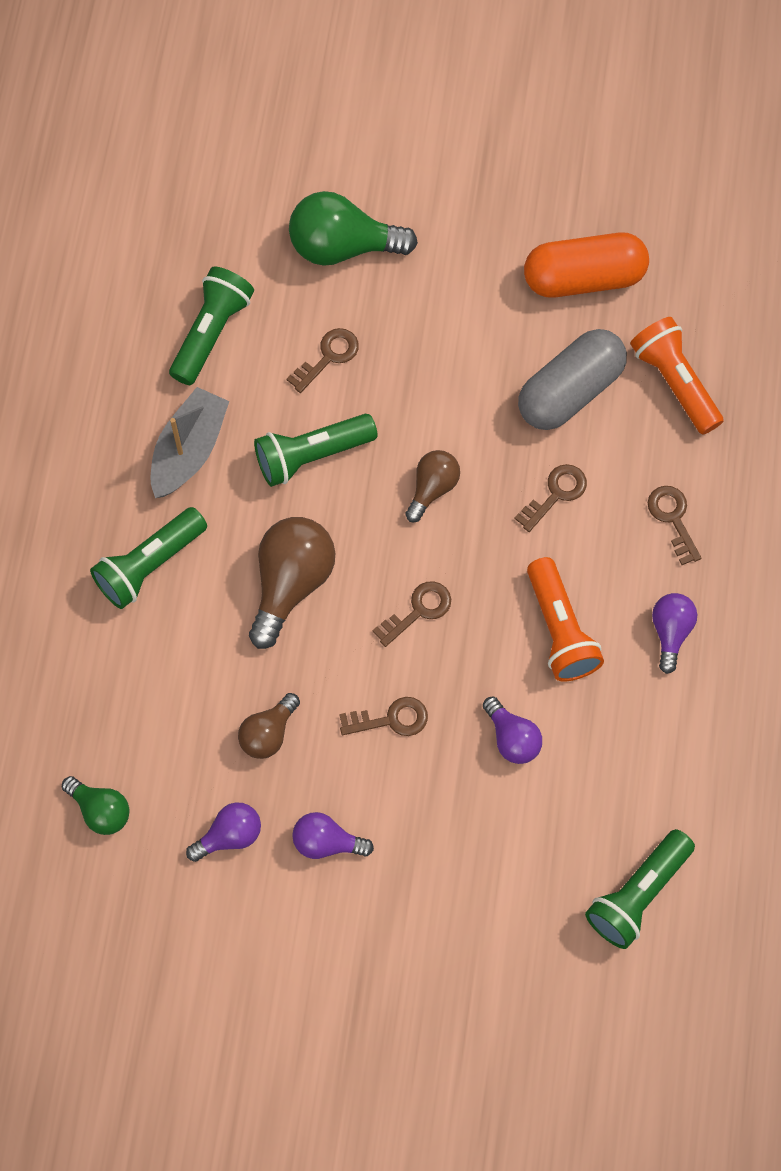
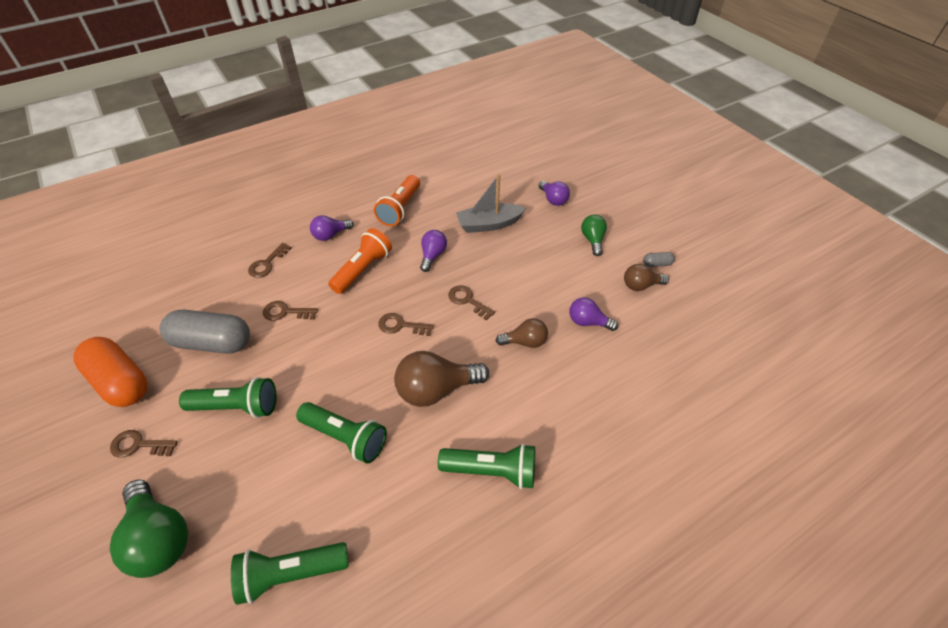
camera: 130 degrees left, 20 degrees down
(100, 810) = (640, 383): green light bulb -> green light bulb (593, 240)
(189, 450) = (396, 512): grey boat -> grey boat (489, 224)
(236, 1030) = (657, 264): none -> grey capsule
(326, 842) = (548, 286): purple light bulb -> purple light bulb (553, 200)
(328, 357) = (264, 480): brown key -> brown key (139, 445)
(432, 488) = (322, 364): brown light bulb -> brown light bulb (641, 285)
(637, 894) = (459, 187): green flashlight -> green flashlight (237, 407)
(675, 382) = (178, 304): orange flashlight -> orange flashlight (400, 209)

